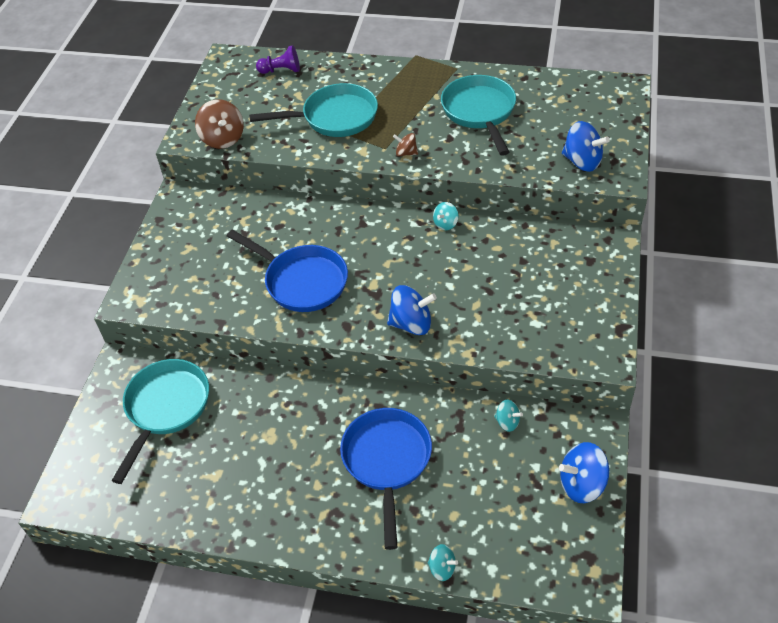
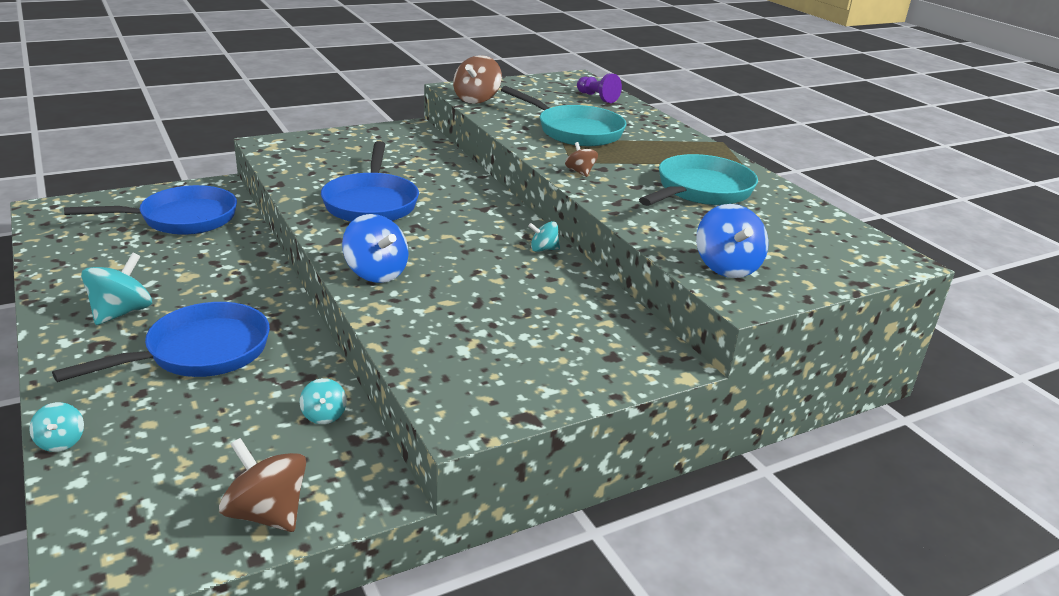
camera: 45 degrees right, 20 degrees down
(166, 408) = (182, 219): turquoise pan -> blue pan
(295, 492) = (121, 312): none -> turquoise spinning top
(582, 484) = (267, 513): blue spinning top -> brown spinning top

